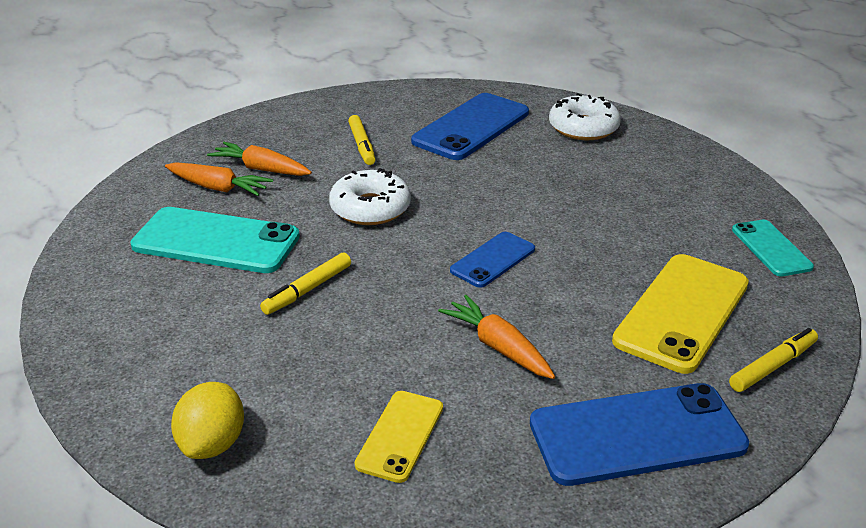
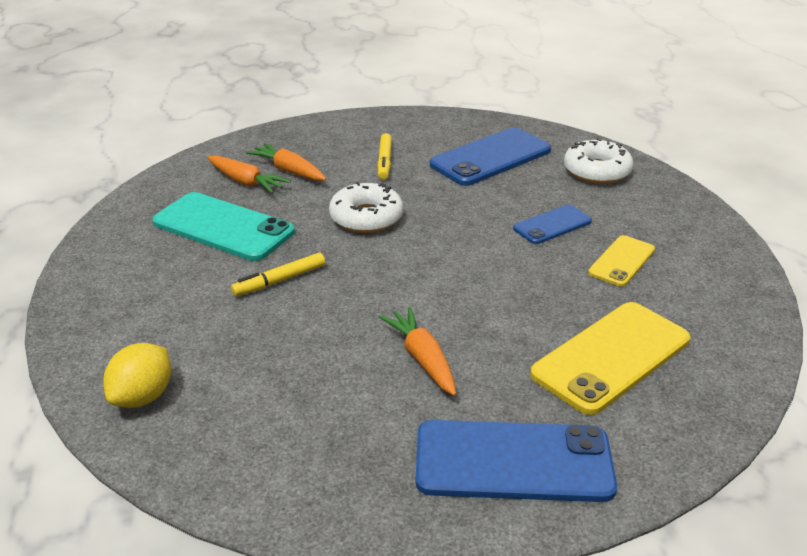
camera: 15 degrees right, 0 degrees up
(400, 436) = (299, 420): yellow phone -> yellow phone (621, 261)
(493, 260) = (454, 280): blue phone -> blue phone (552, 225)
(771, 248) = (731, 311): turquoise phone -> none
(772, 366) = (678, 423): yellow marker -> none

